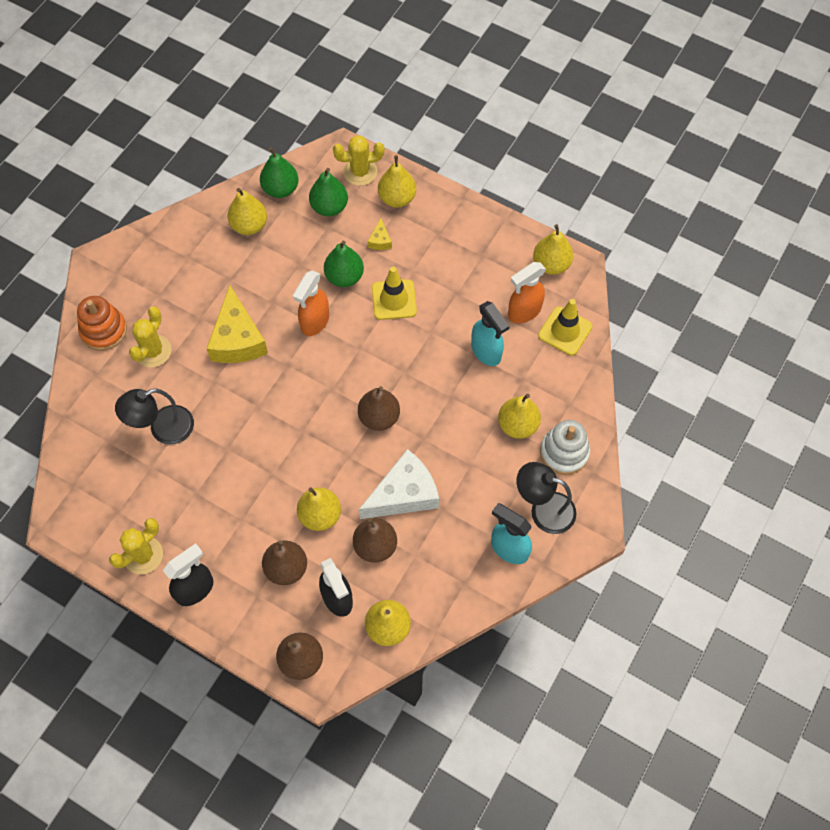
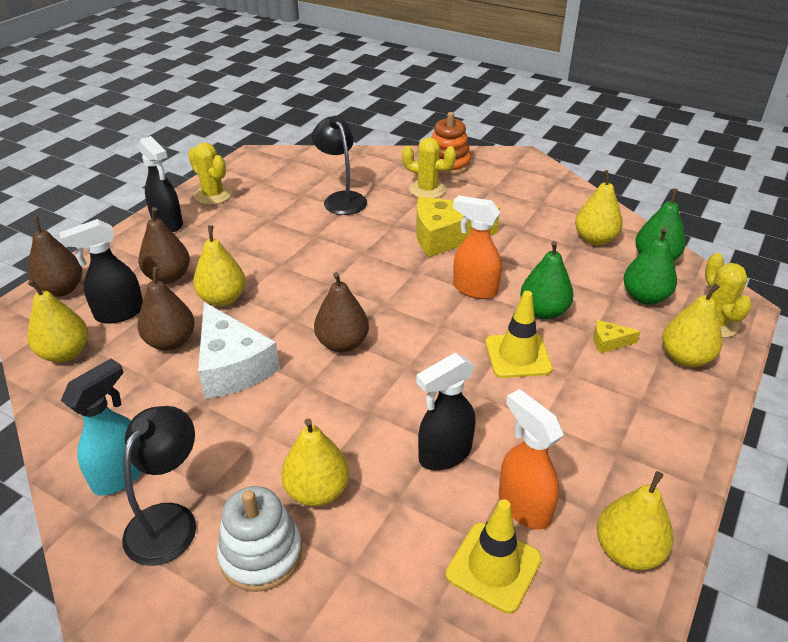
camera: 90 degrees right, 25 degrees down
(486, 352) = (444, 454): turquoise spray bottle -> black spray bottle

